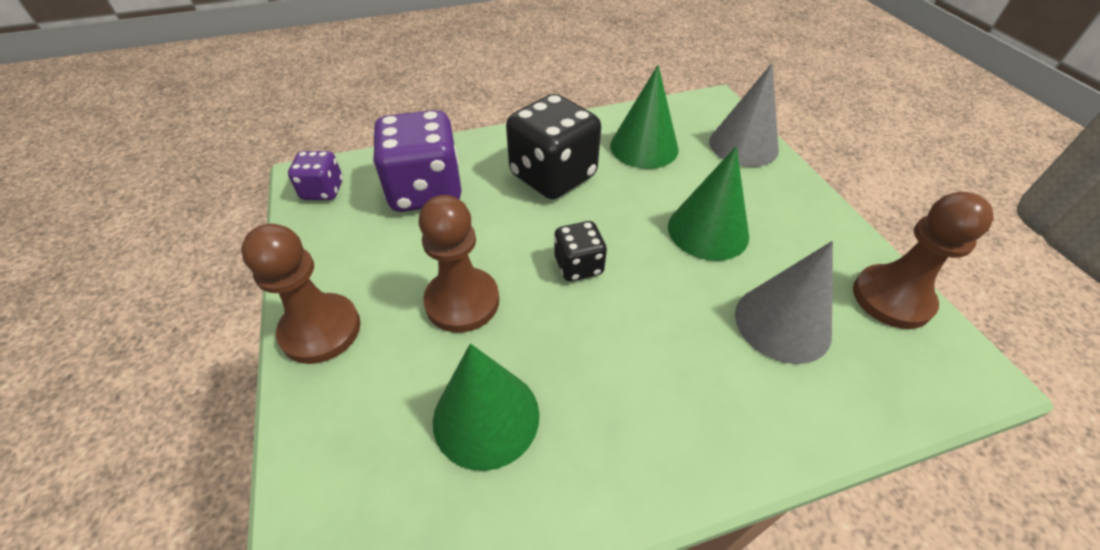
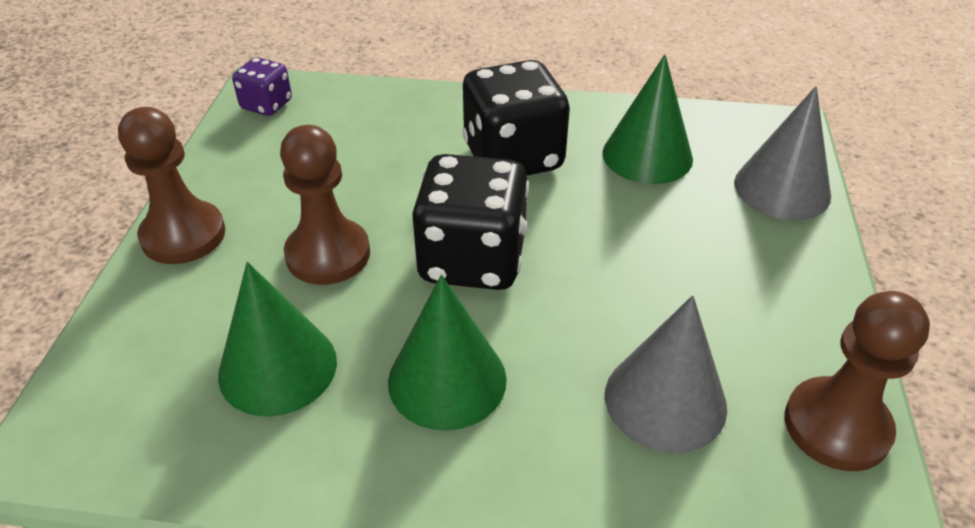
camera: 25 degrees right, 5 degrees down
(425, 191) = (365, 134): purple dice -> none
(578, 266) = (472, 260): black dice -> black dice, size x1.91
(708, 231) = (653, 272): green cone -> green cone (447, 380)

